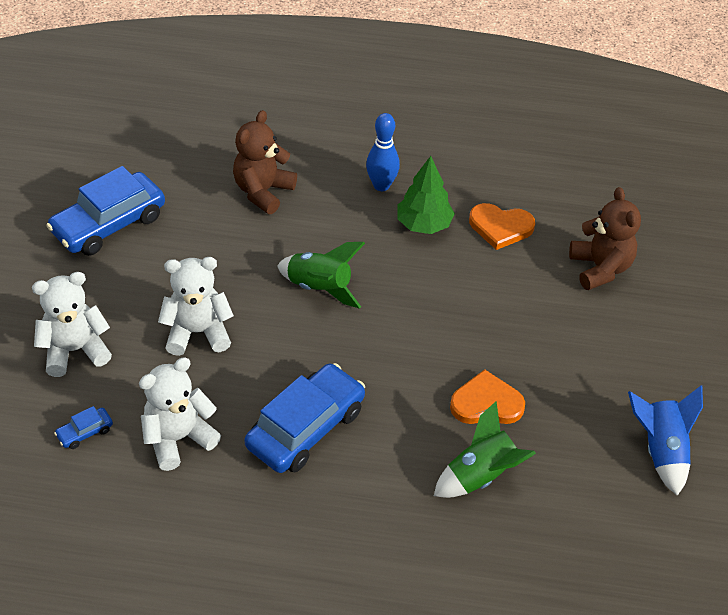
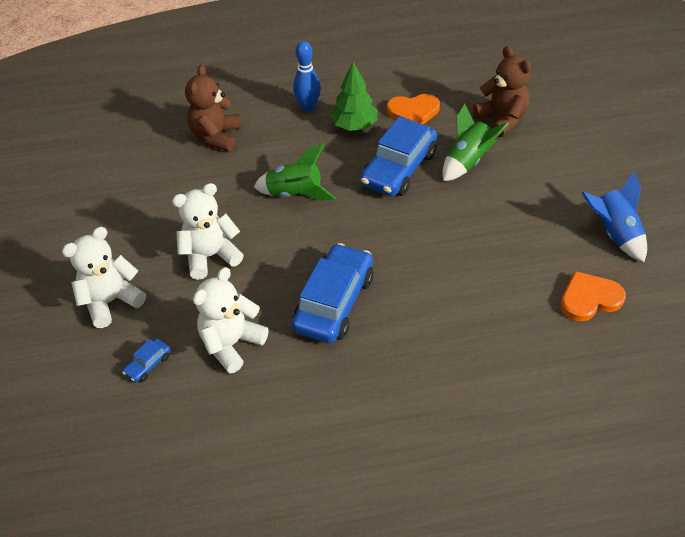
camera: 15 degrees left, 0 degrees up
(109, 224) = (98, 195): blue car -> blue car (399, 169)
(481, 475) = (490, 294): green rocket -> green rocket (468, 161)
(486, 403) = (467, 240): orange heart -> orange heart (589, 299)

